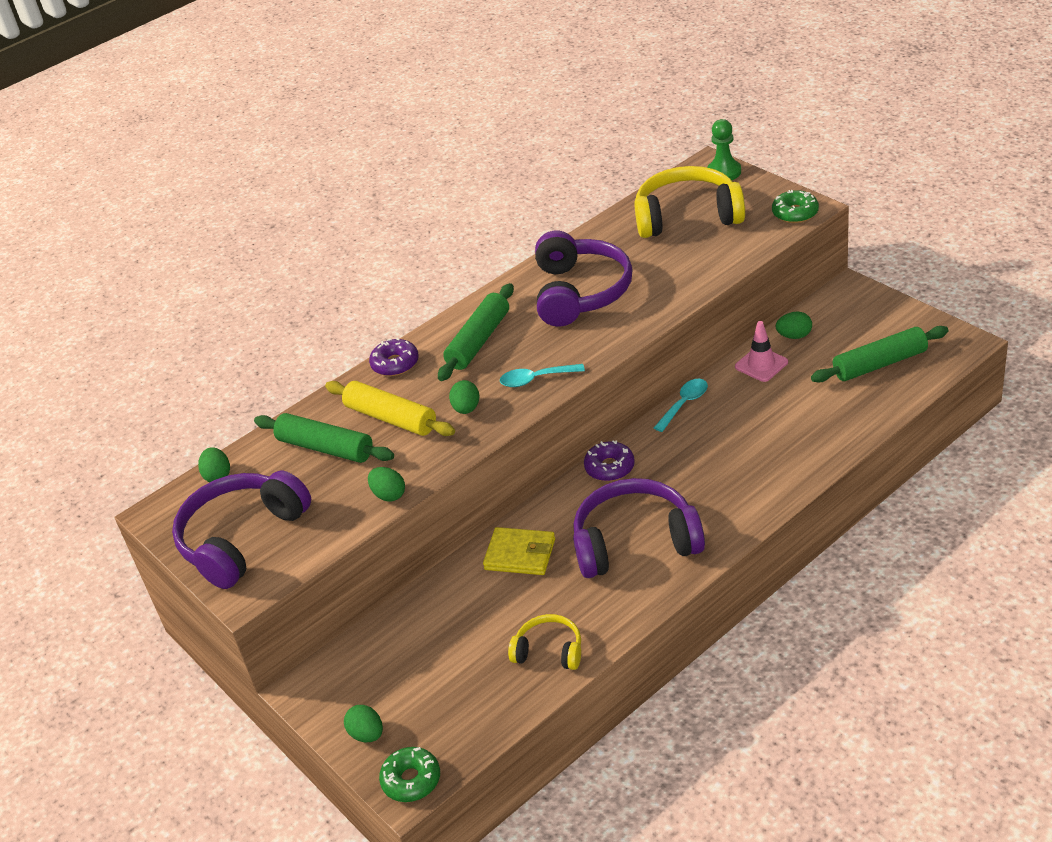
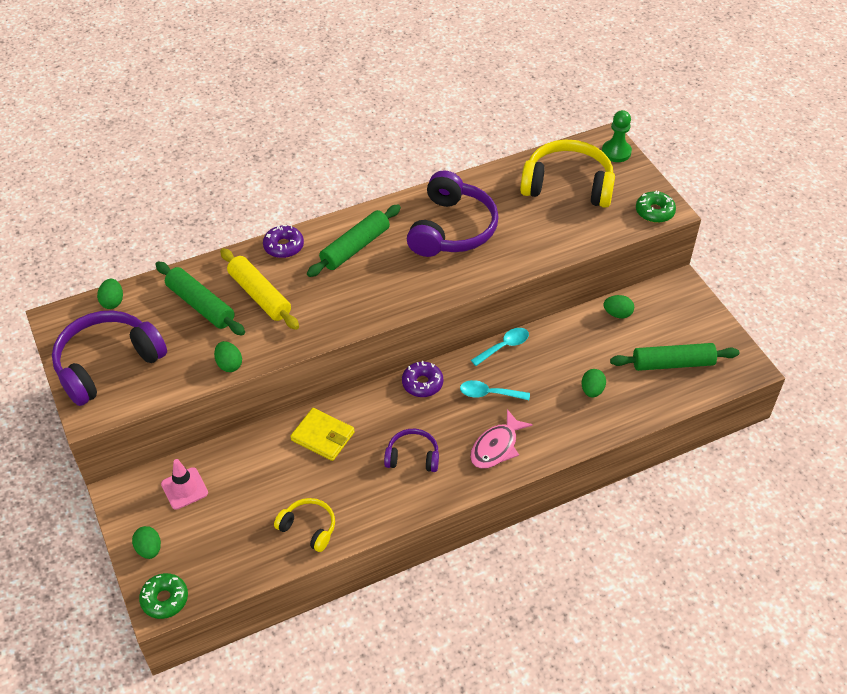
camera: 10 degrees right, 10 degrees up
(466, 409) = (319, 307): green egg -> green egg (592, 390)
(536, 379) = (383, 298): turquoise spoon -> turquoise spoon (489, 394)
(635, 542) = (412, 456): purple headphones -> purple headphones, size x0.53
(726, 502) = (496, 447): none -> pink fish
(761, 364) = (579, 331): pink traffic cone -> pink traffic cone (184, 488)

